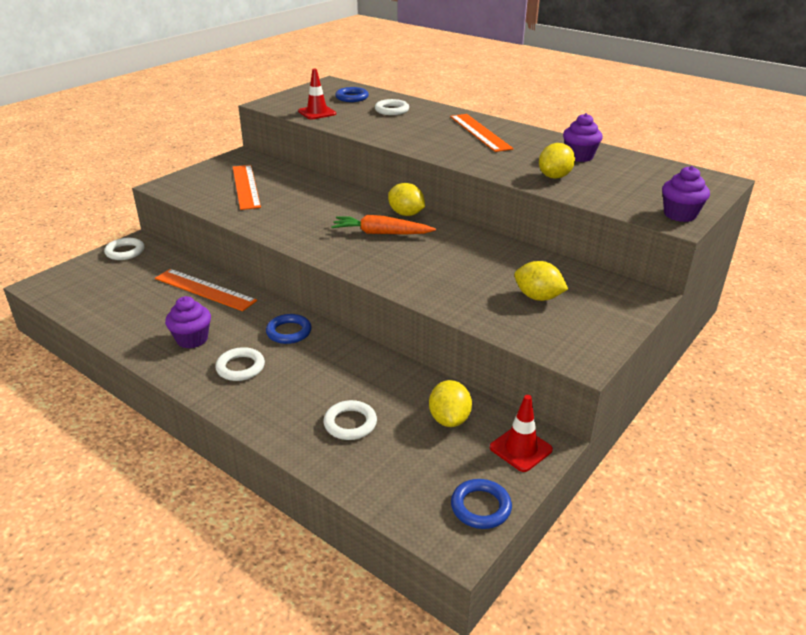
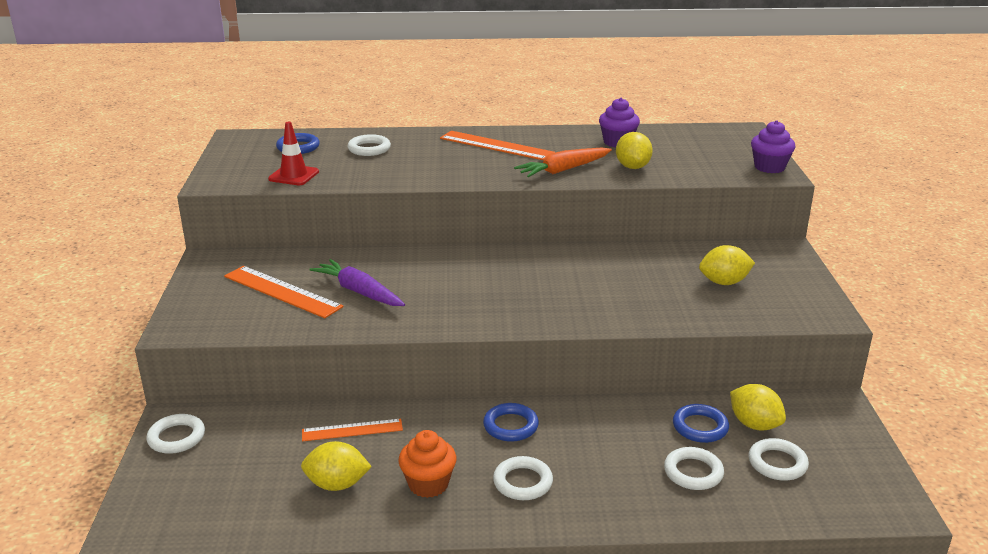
camera: 40 degrees left, 5 degrees down
(192, 339) = (428, 484): purple cupcake -> orange cupcake
(205, 289) = (352, 430): orange ruler -> orange ruler, size x0.63
(284, 203) = (359, 292): none -> purple carrot
(381, 233) = (509, 282): orange carrot -> orange carrot (563, 170)
(406, 214) = (499, 255): yellow lemon -> yellow lemon (337, 484)
(419, 453) = (777, 463): none -> white ring
(480, 507) = (873, 475): blue ring -> blue ring (700, 427)
(520, 449) = (831, 417): red traffic cone -> none

